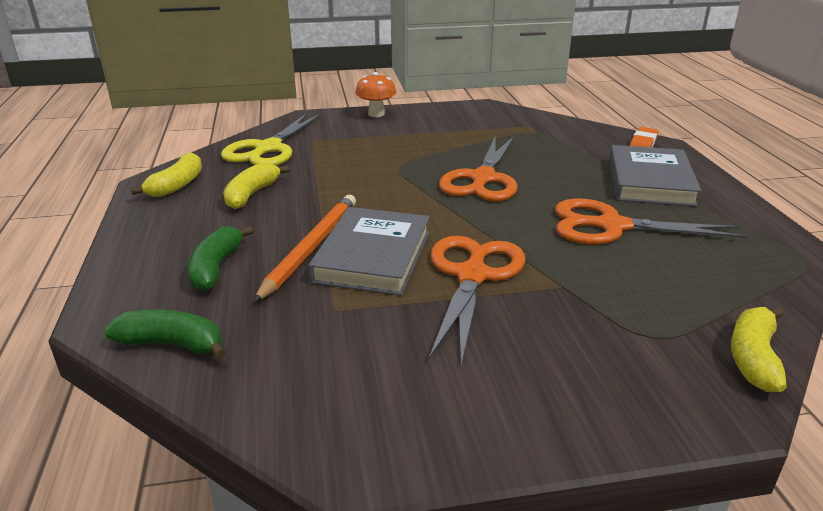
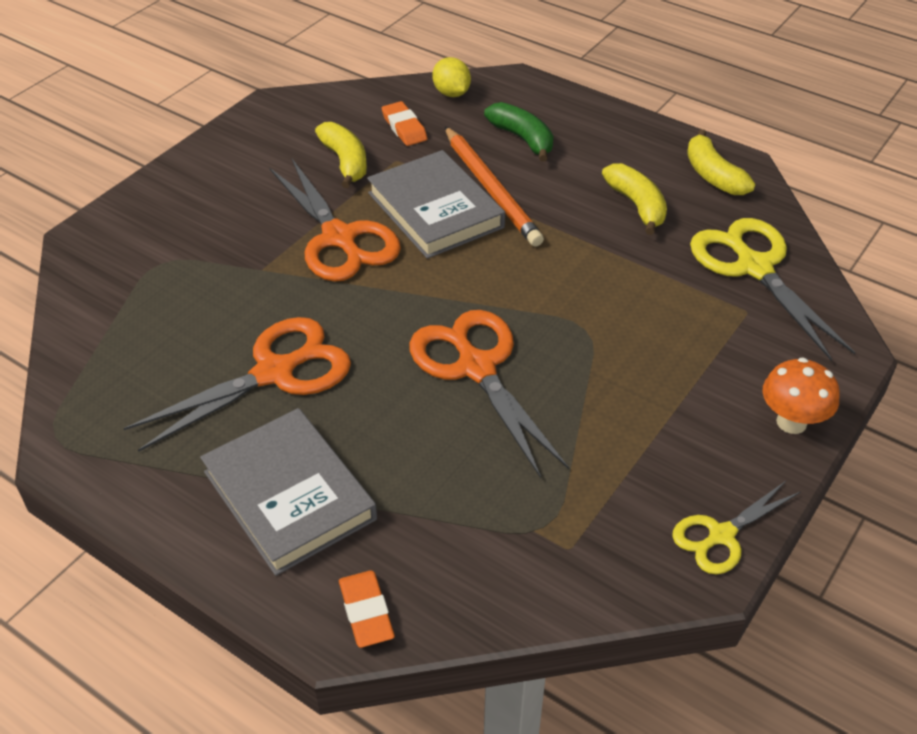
camera: 135 degrees right, 15 degrees up
(172, 344) = (451, 93): green banana -> yellow lemon
(275, 335) = (404, 127): none -> orange eraser
(464, 108) = (721, 535): none -> yellow scissors
(753, 358) = (80, 286): yellow banana -> yellow banana (345, 162)

